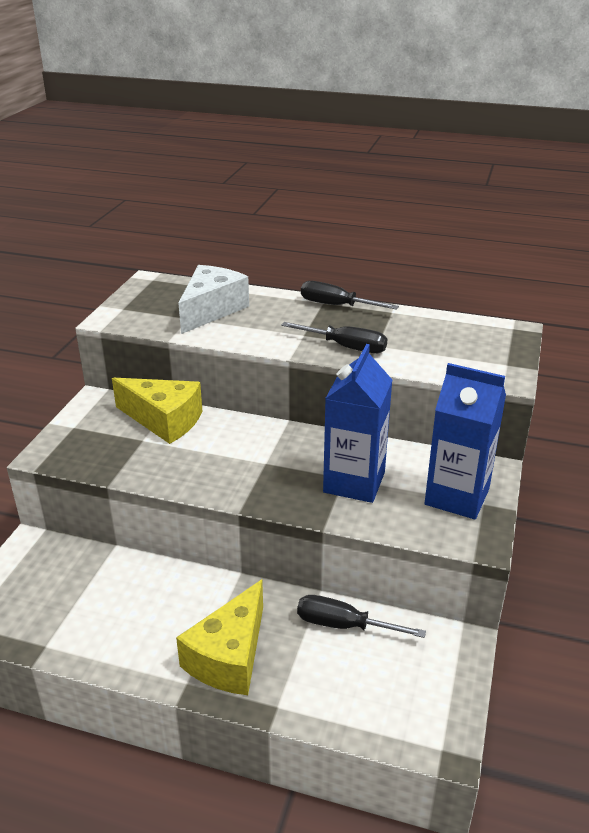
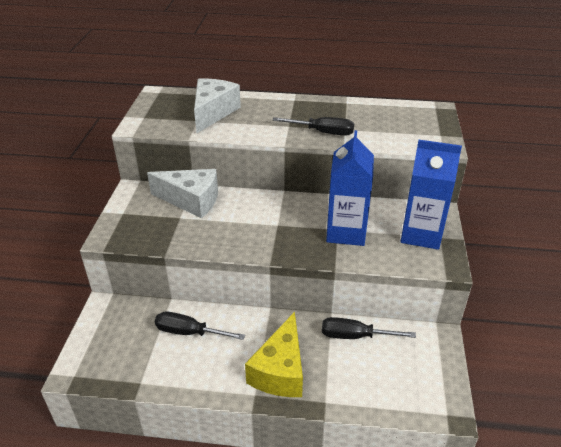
camera: 10 degrees left, 5 degrees up
(164, 420) = (191, 200): yellow cheese -> white cheese
(337, 306) = (305, 101): black screwdriver -> black screwdriver (189, 332)

